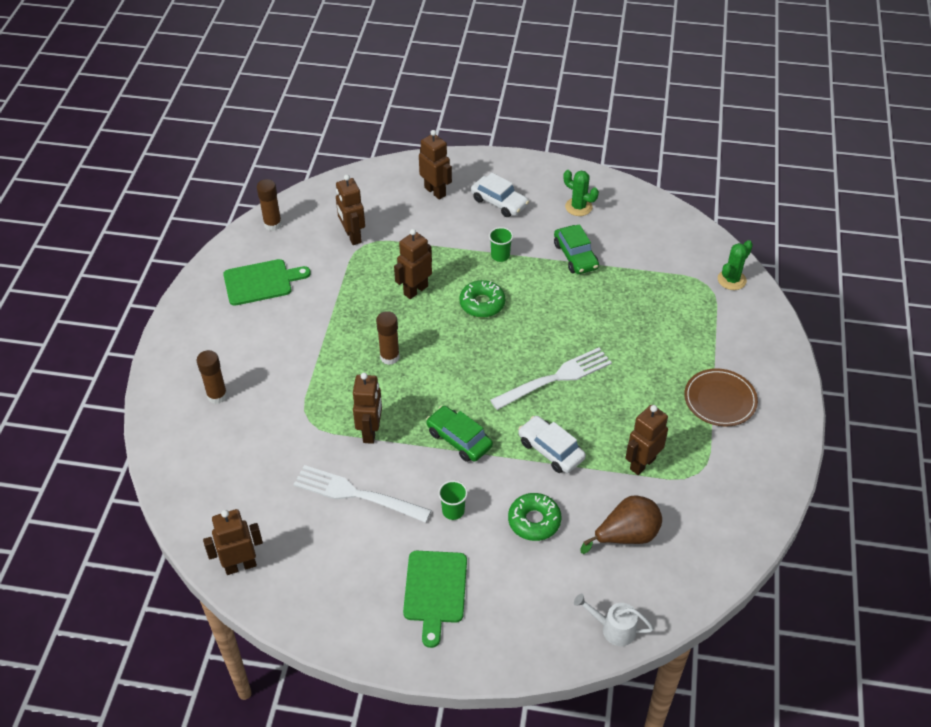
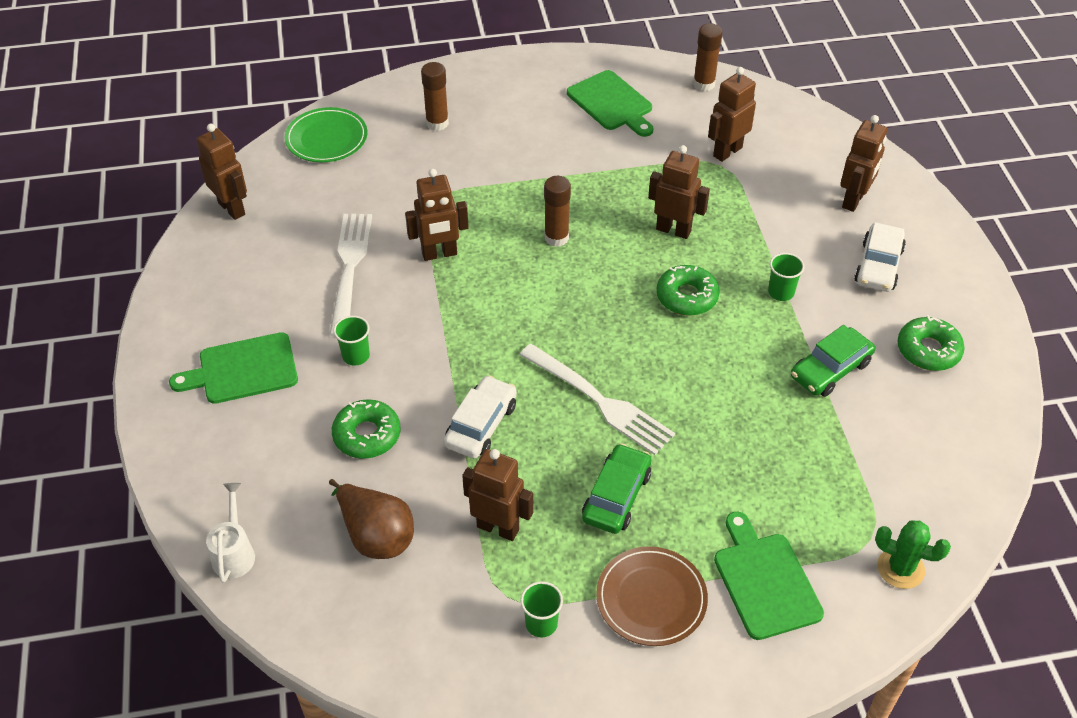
camera: 70 degrees right, 0 degrees up
(189, 477) = (326, 138): none -> green plate
(459, 439) = (461, 333): green car -> green car (616, 496)
(578, 207) = (928, 350): green cactus -> green donut
(723, 342) = (765, 581): none -> green cutting board
(723, 460) = (541, 623): none -> green cup

